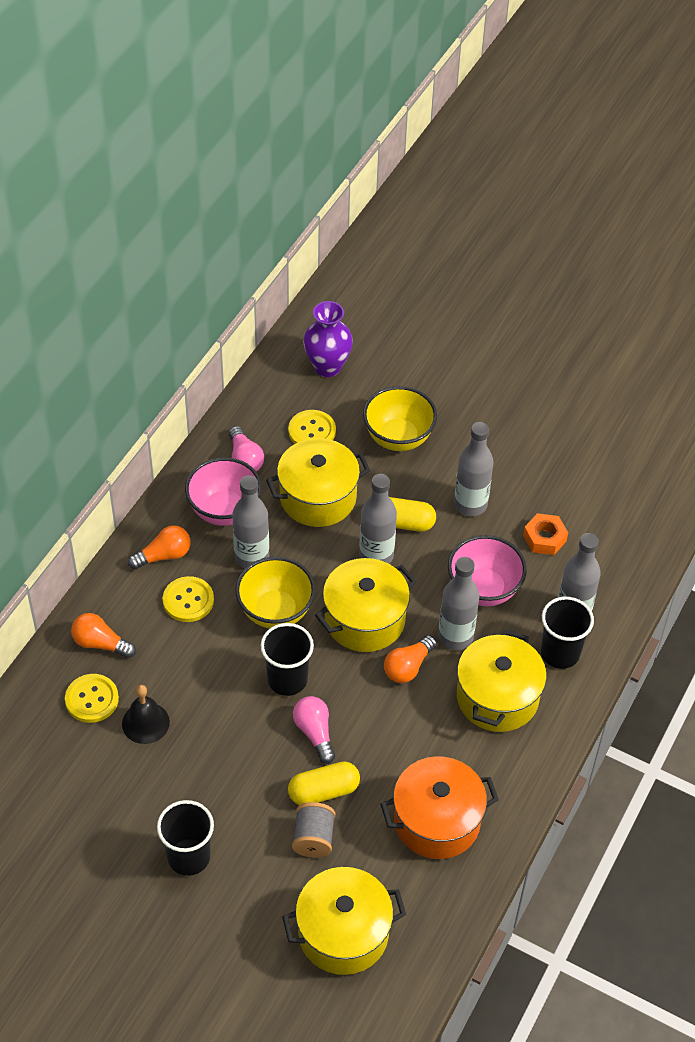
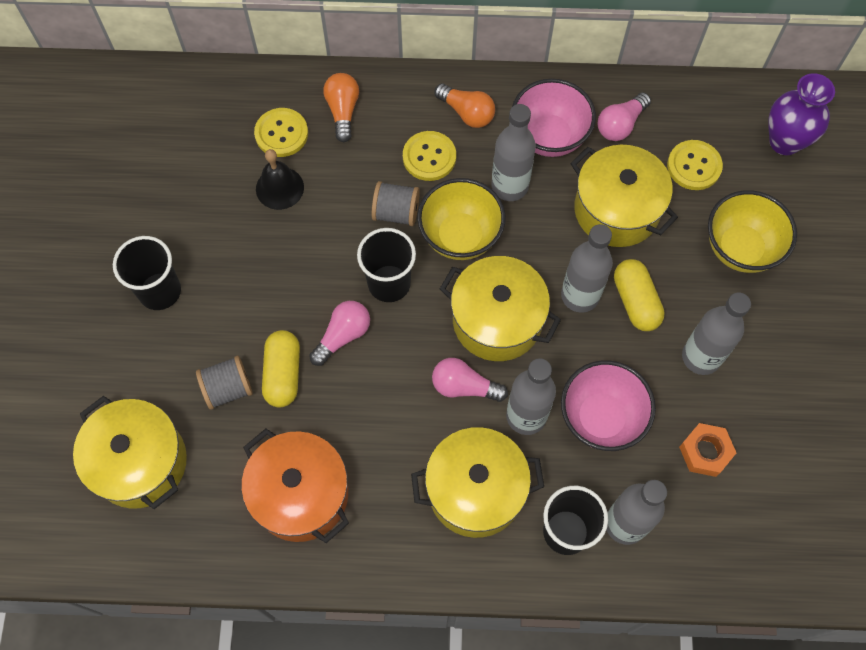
camera: 65 degrees right, 15 degrees up
(225, 647) = (396, 212): none -> grey spool
(323, 791) = (283, 374): yellow capsule -> yellow capsule turned 45 degrees clockwise
(408, 667) = (464, 386): orange light bulb -> pink light bulb

